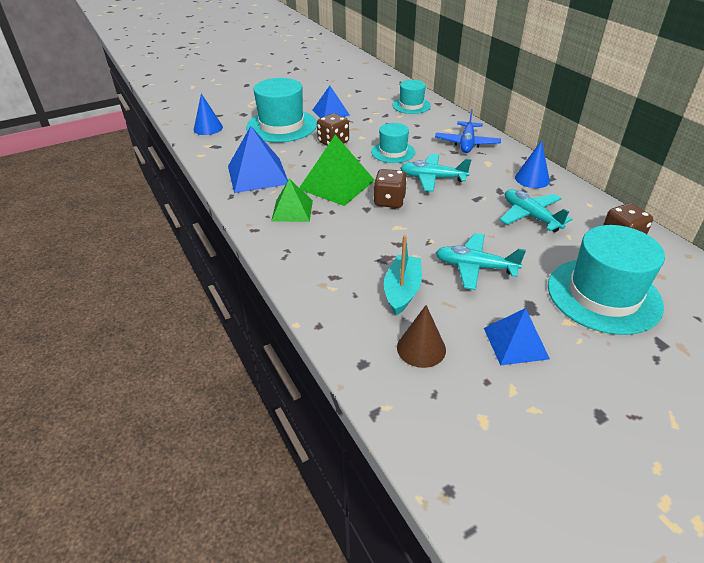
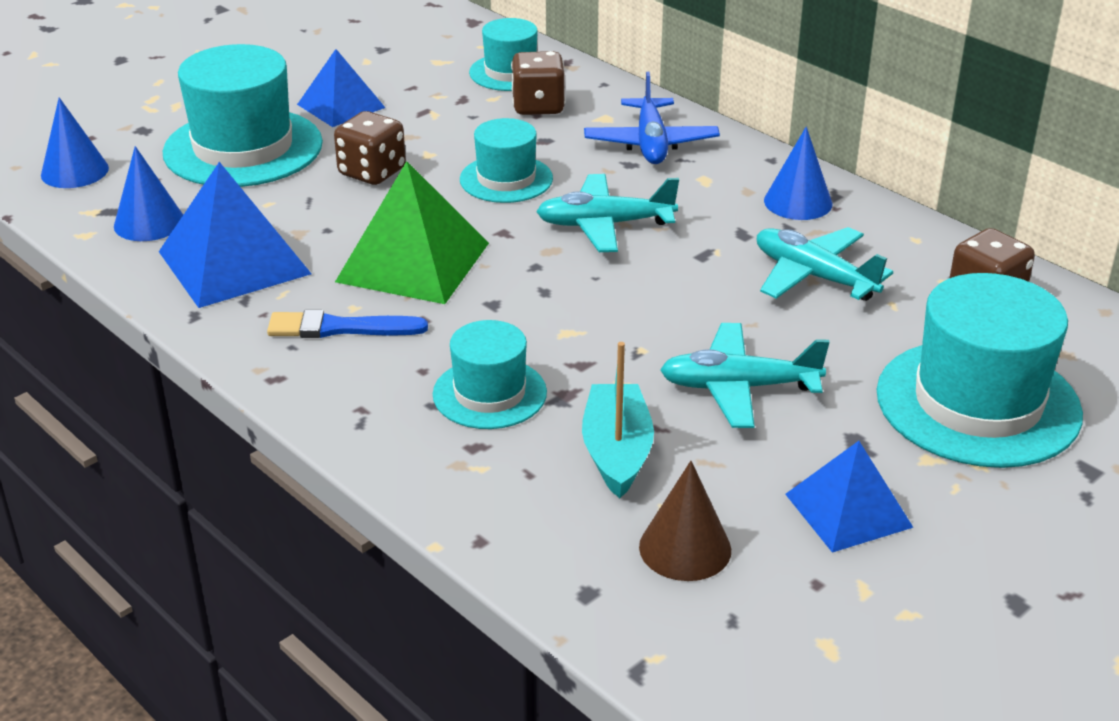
camera: 15 degrees left, 5 degrees down
(229, 153) = (149, 222): none -> blue cone
(292, 210) = (340, 328): green pyramid -> blue brush
(350, 251) = (489, 393): none -> turquoise hat
(389, 201) = (533, 283): brown dice -> brown dice (538, 106)

